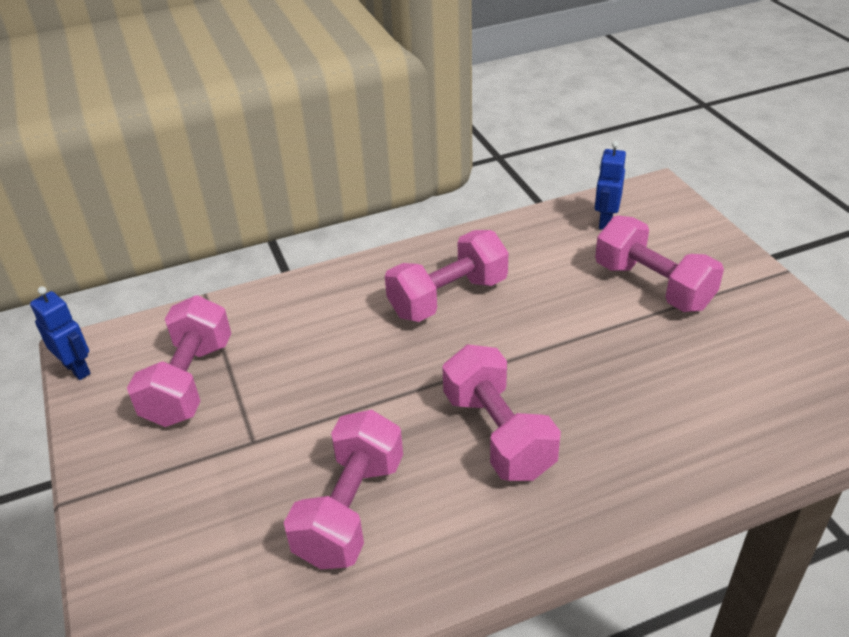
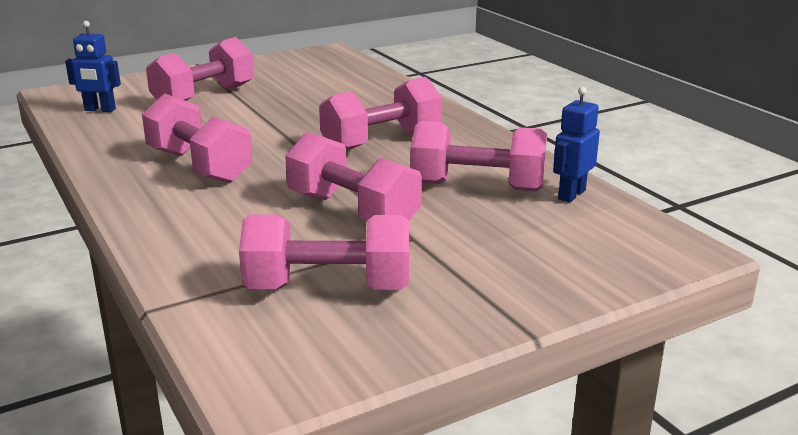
camera: 100 degrees left, 15 degrees down
(77, 369) = (304, 384): blue robot -> blue robot (571, 194)
(319, 401) = (352, 211): none -> pink dumbbell

